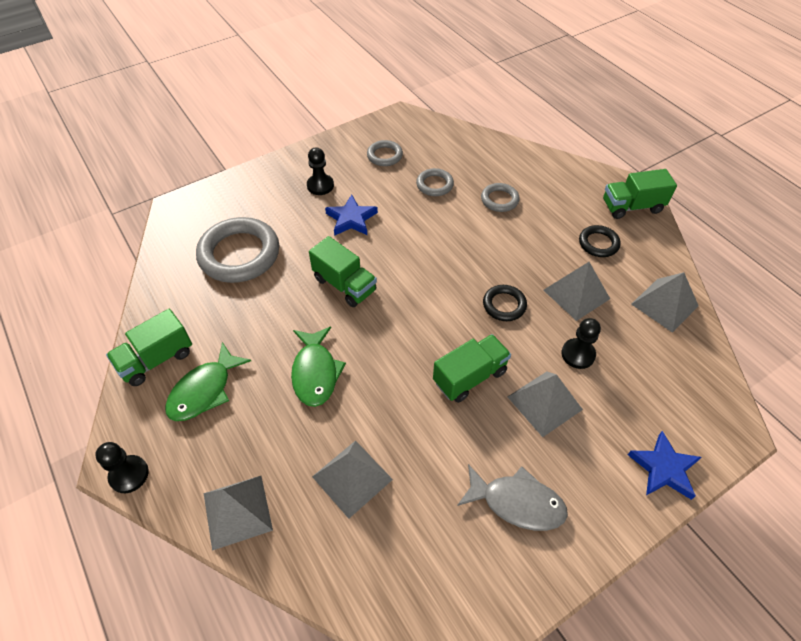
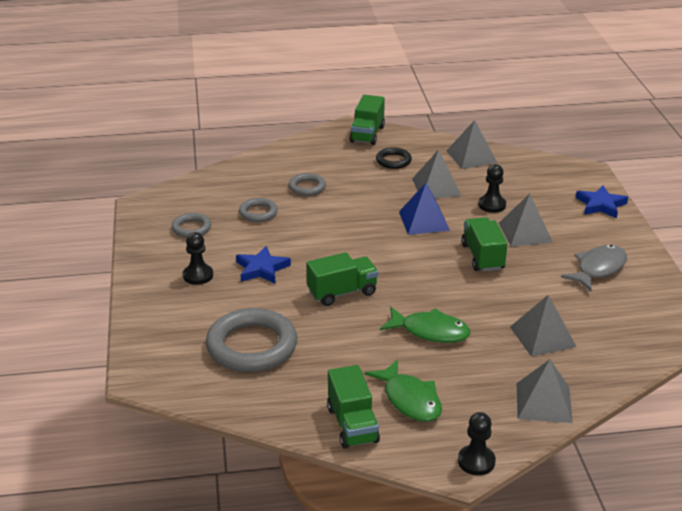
camera: 65 degrees left, 20 degrees down
(504, 305) = (424, 221): black ring -> blue pyramid

